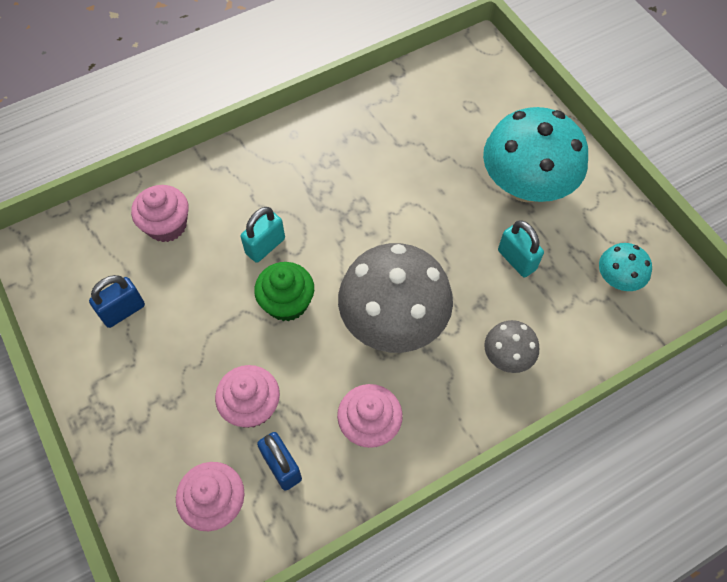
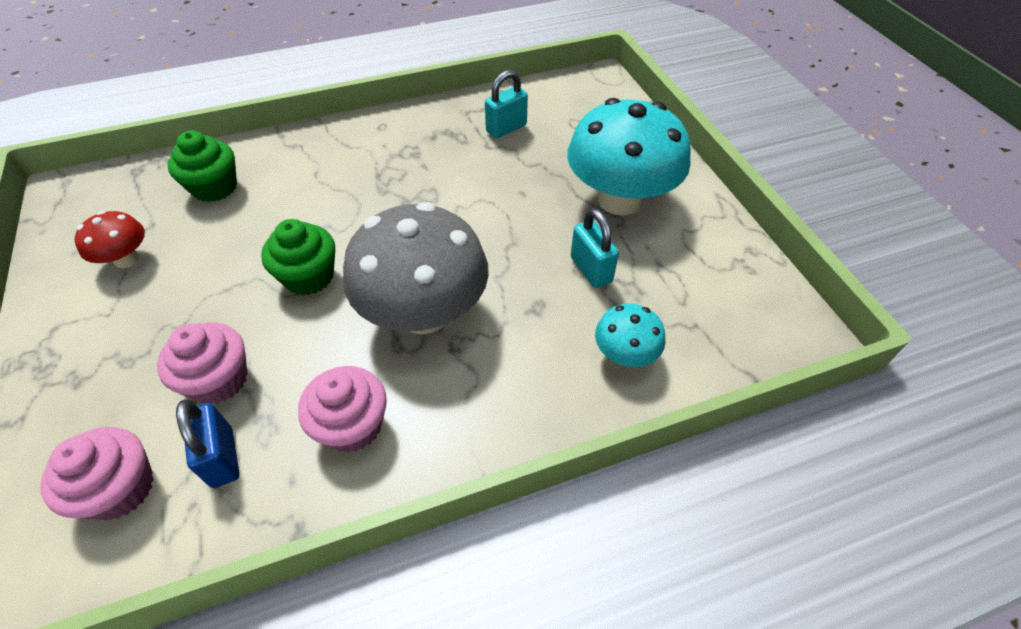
camera: 10 degrees right, 10 degrees down
(123, 311) = (126, 259): blue padlock -> red mushroom
(167, 225) = (215, 187): pink cupcake -> green cupcake
(265, 246) = (309, 219): turquoise padlock -> turquoise padlock (506, 128)
(507, 356) = (552, 372): grey mushroom -> none
(617, 279) = (711, 306): turquoise mushroom -> turquoise mushroom (625, 354)

